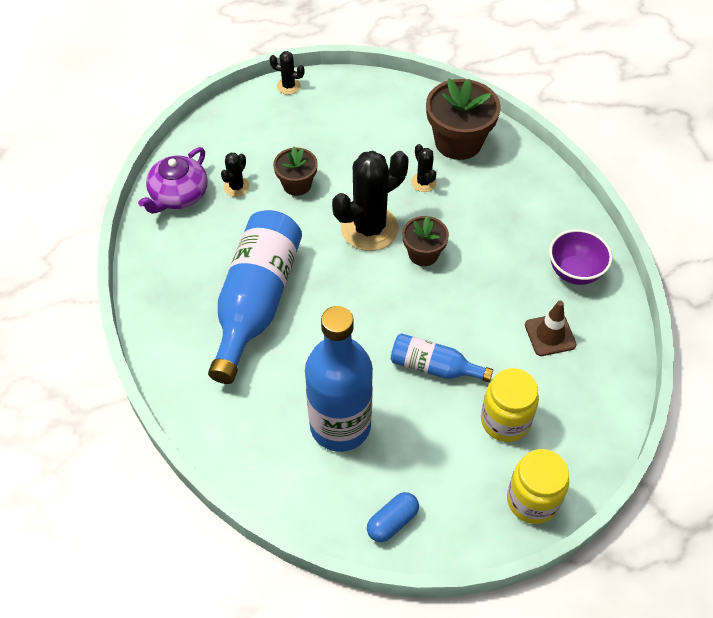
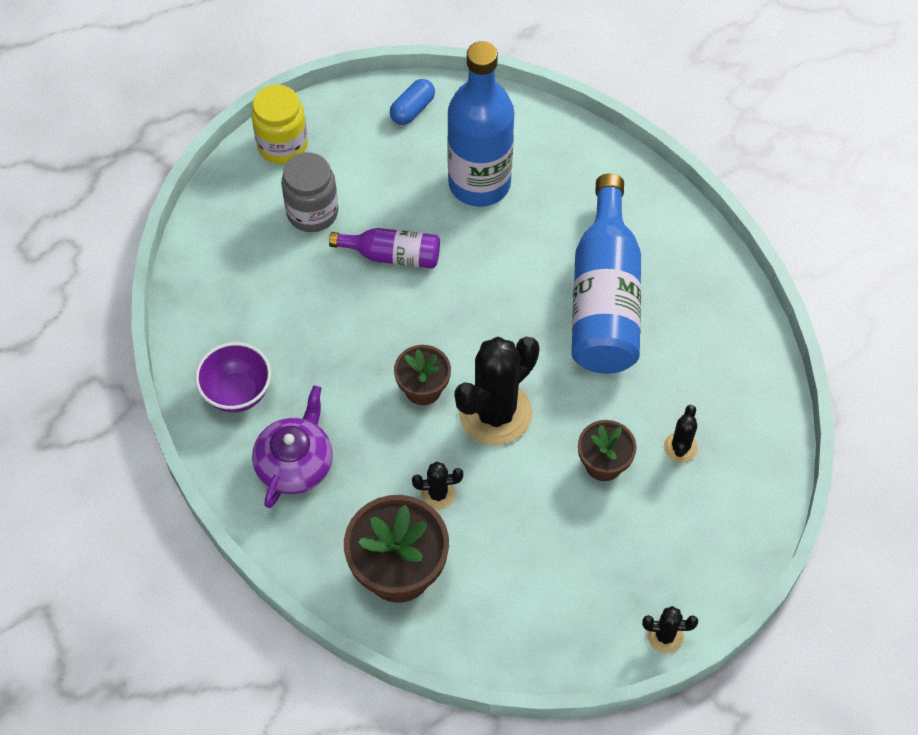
camera: 170 degrees right, 5 degrees up
(178, 195) = (750, 423): purple teapot -> purple teapot (295, 463)
(423, 182) = (438, 494): black cactus -> black cactus turned 60 degrees counterclockwise
(433, 367) = (392, 255): blue bottle -> purple bottle
(505, 421) = (312, 212): yellow jar -> grey jar
(550, 335) = (267, 310): brown traffic cone -> none

